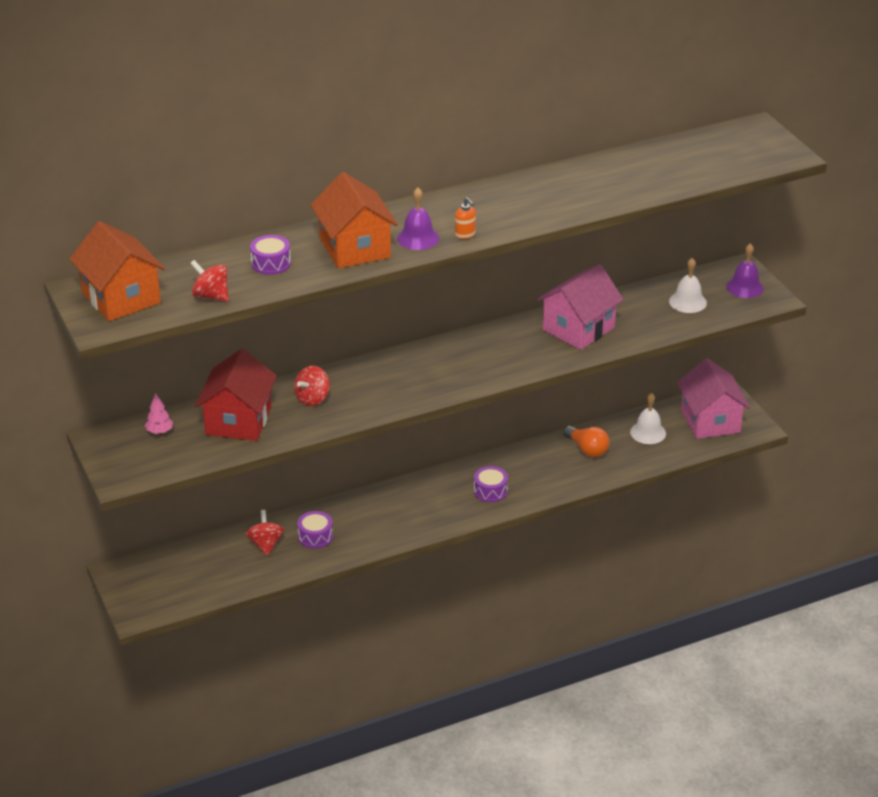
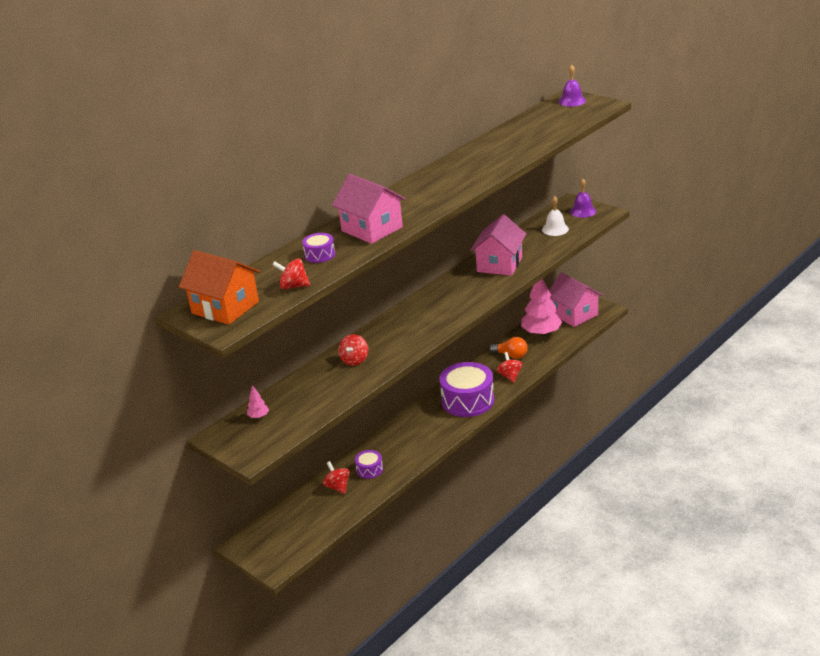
camera: 20 degrees left, 5 degrees down
(238, 421) = (312, 391): red house -> none
(355, 248) = (372, 229): orange house -> pink house
(418, 238) = (410, 211): purple bell -> purple bell (572, 101)
(465, 235) = (441, 200): orange soap dispenser -> none
(490, 491) = (468, 400): purple drum -> purple drum, size x2.12
(565, 477) = (510, 376): none -> red spinning top
(648, 432) = (541, 333): white bell -> pink tree

